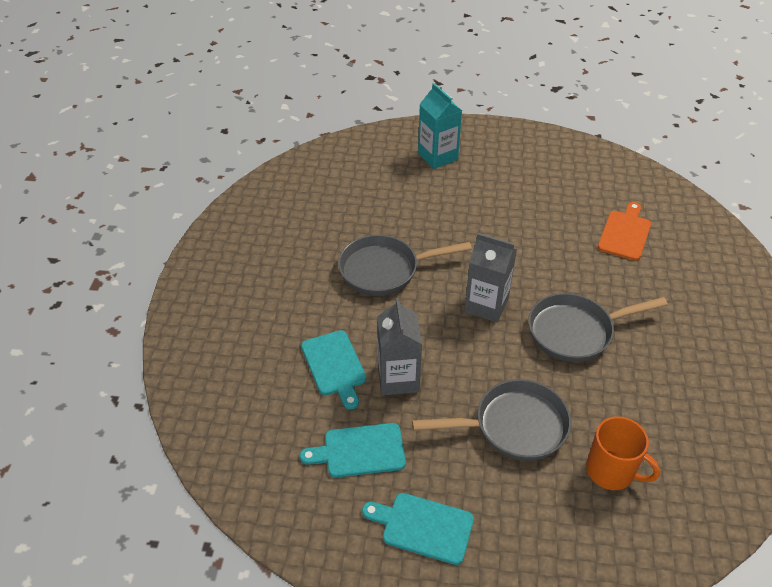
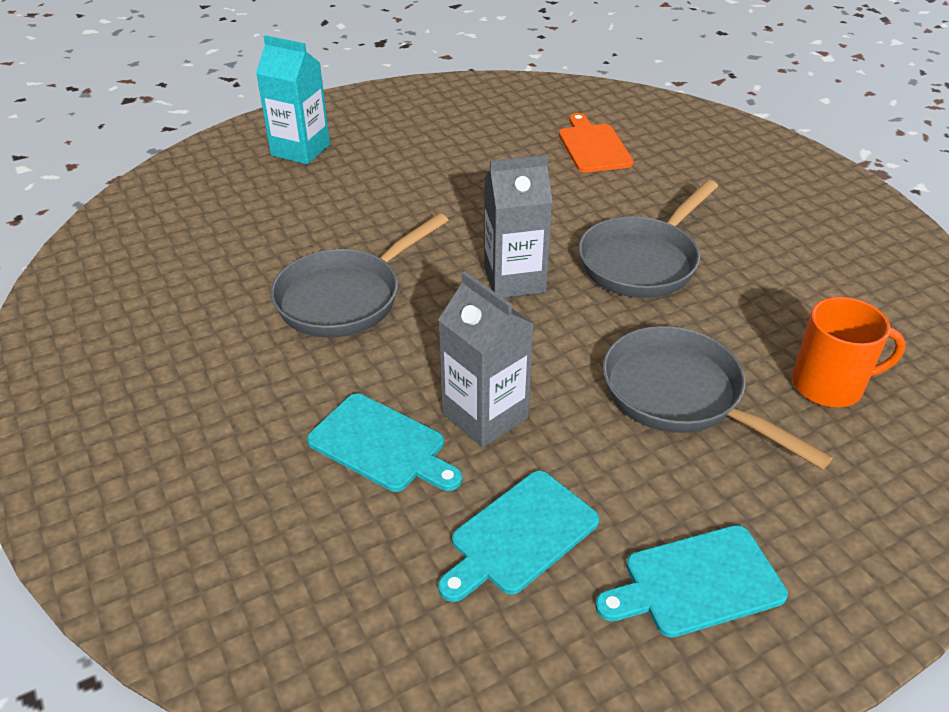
camera: 35 degrees left, 5 degrees down
(514, 426) = (680, 395): grey pan -> grey pan turned 90 degrees counterclockwise

